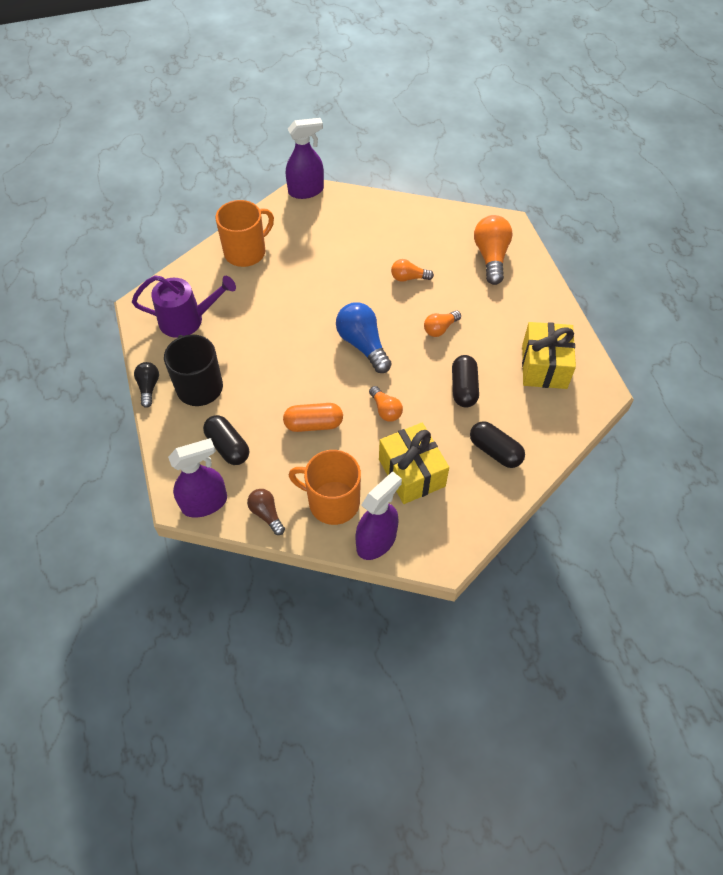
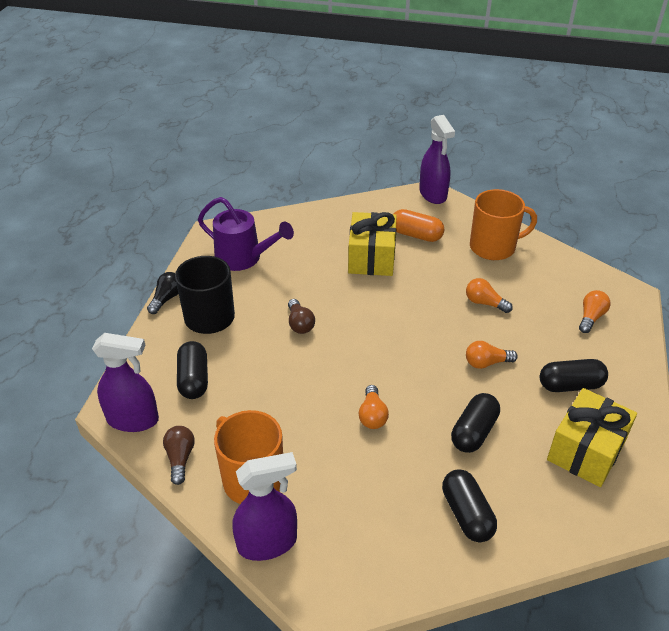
camera: 30 degrees right, 15 degrees down
(246, 252) = (339, 223): orange mug -> orange mug (494, 247)
(278, 360) = (300, 324): none -> brown light bulb
(306, 191) = (433, 194): purple spray bottle -> purple spray bottle turned 60 degrees clockwise
(313, 424) = (289, 396): orange capsule -> orange capsule (416, 235)
(363, 344) = (393, 344): blue light bulb -> none
(411, 473) = (356, 491): yellow gift -> yellow gift (371, 258)
(491, 257) = (591, 317): orange light bulb -> orange light bulb, size x0.58
(507, 320) = (570, 385): none -> black capsule

